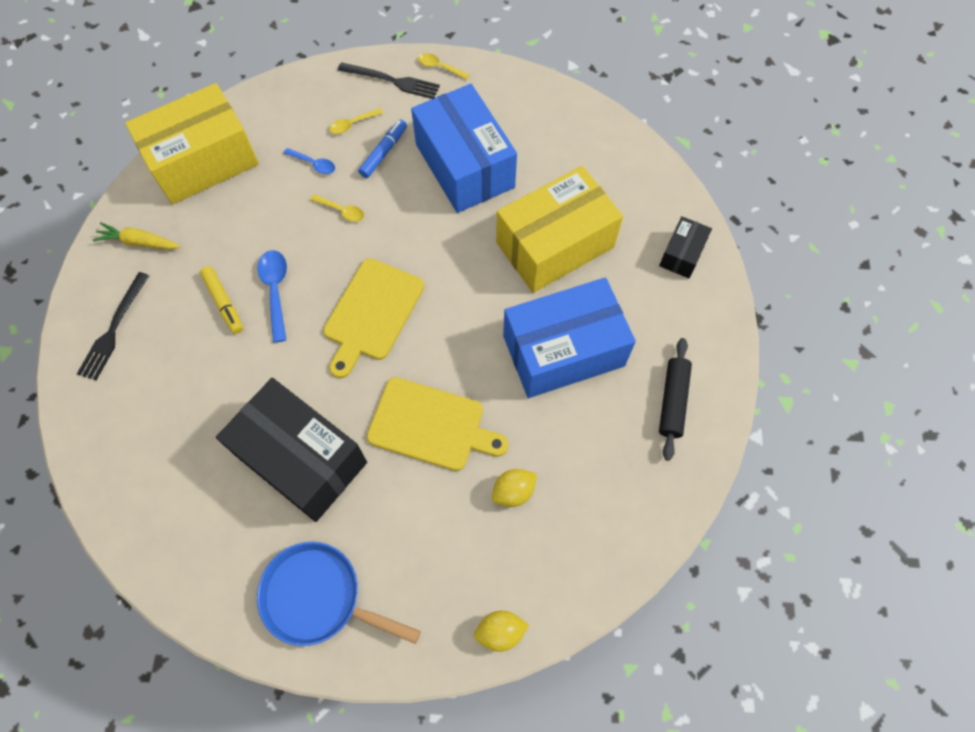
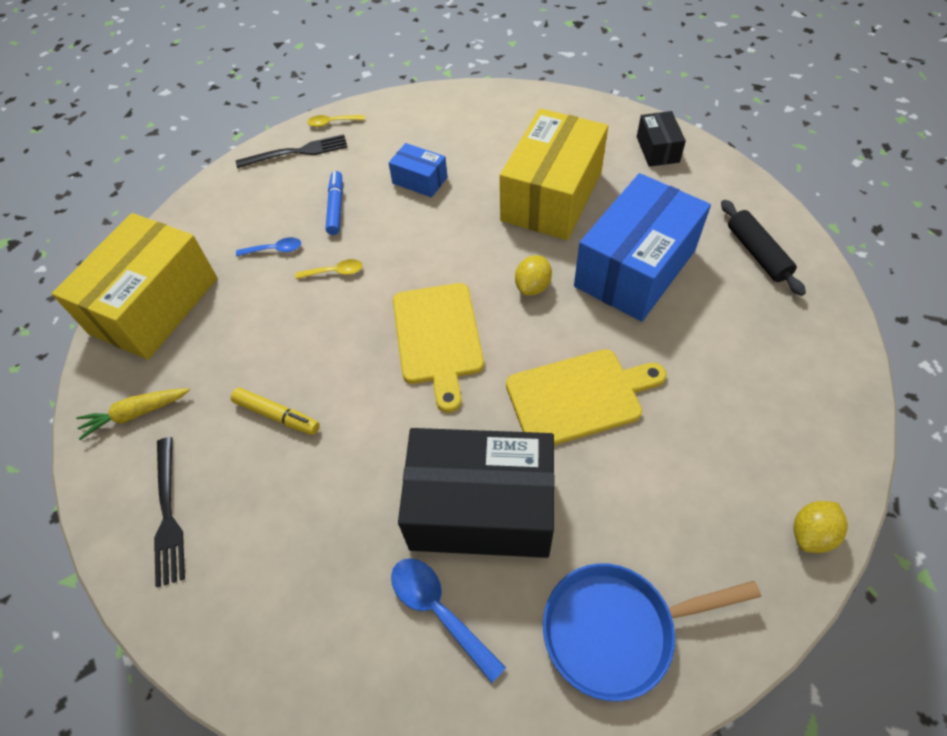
camera: 30 degrees left, 10 degrees down
(275, 290) = (324, 373): blue spoon -> blue spoon (439, 610)
(352, 124) = (286, 201): yellow spoon -> none
(465, 166) = (420, 180): blue box -> blue box, size x0.47
(513, 491) = (703, 404): yellow lemon -> yellow lemon (532, 286)

